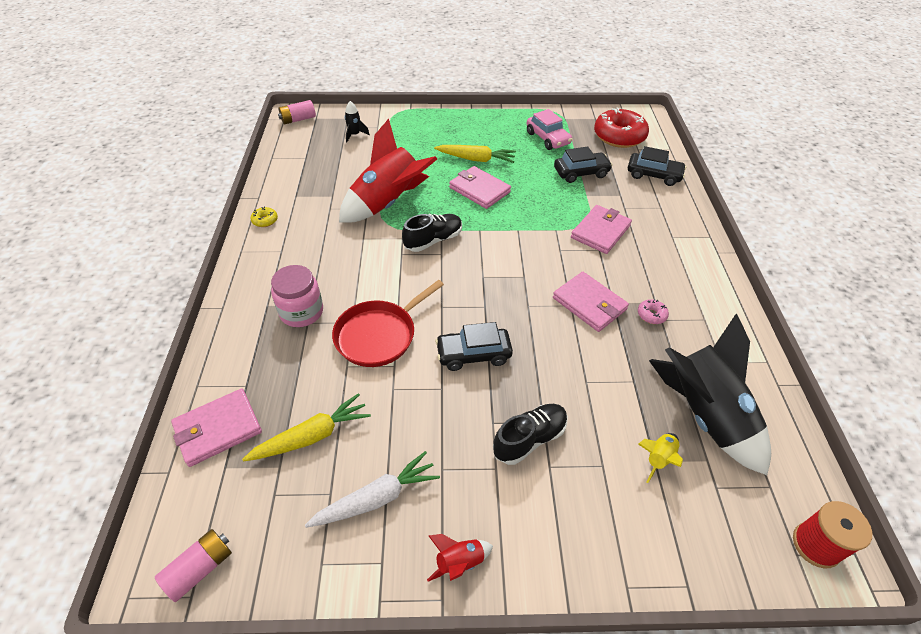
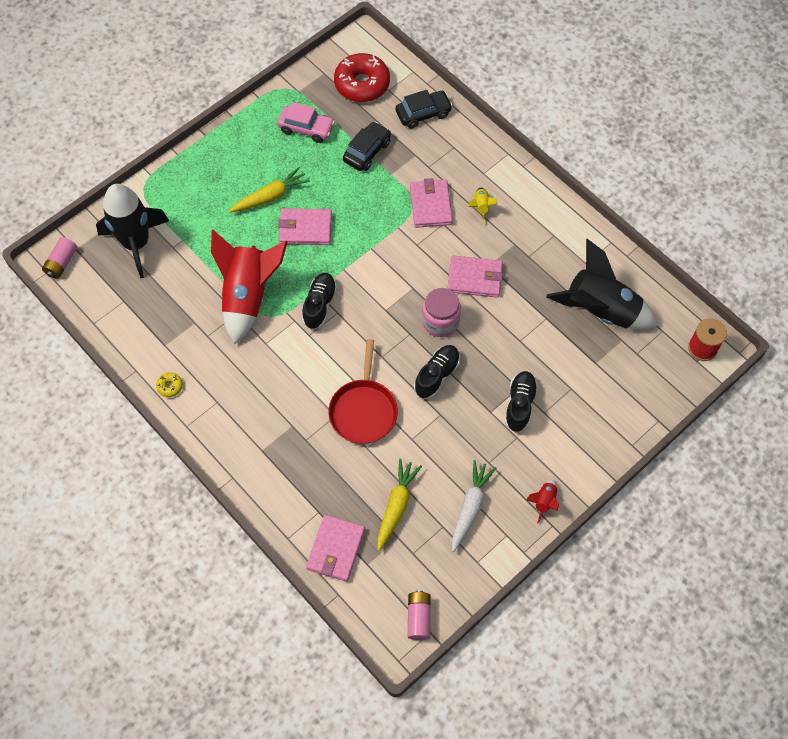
camera: 40 degrees left, 15 degrees up
(301, 312) = (292, 436): pink jar -> pink jar (440, 321)
(355, 135) = (136, 243): black rocket -> black rocket, size x2.48
(473, 354) = (437, 375): black car -> black shoe
(651, 315) = (520, 257): pink donut -> none
(658, 458) = (596, 360): yellow rocket -> yellow rocket (481, 207)

